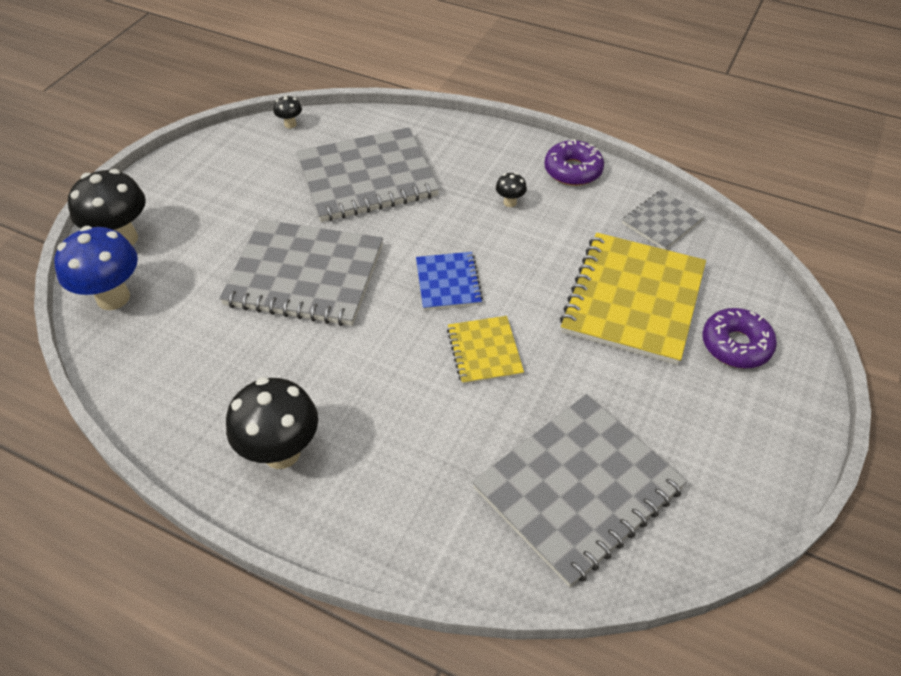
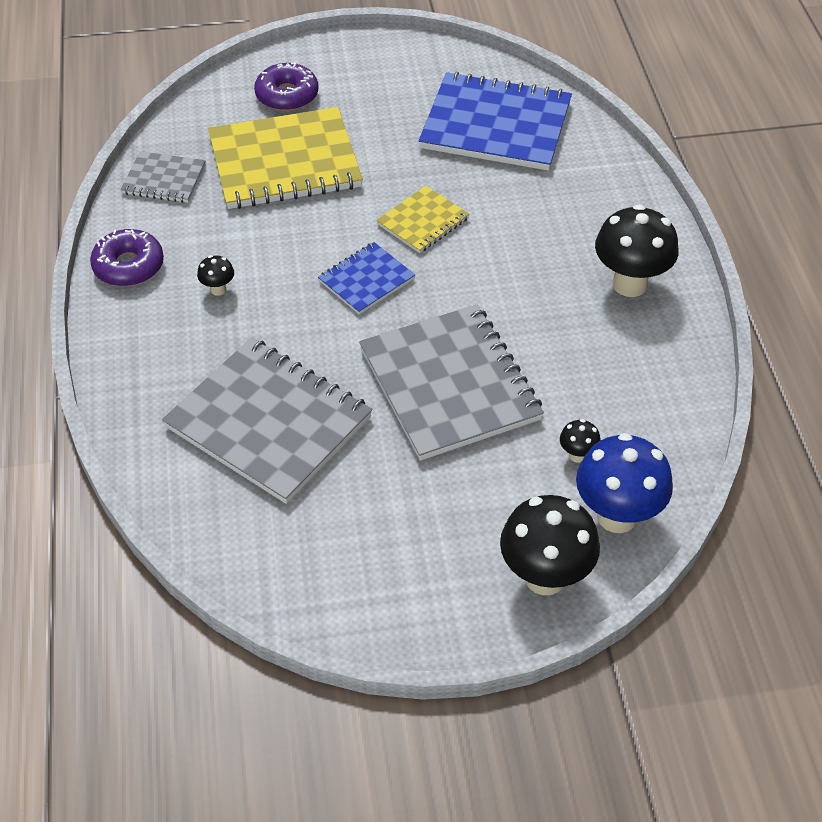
camera: 125 degrees left, 0 degrees up
(290, 124) = (226, 560): black mushroom -> black mushroom (577, 455)
(578, 488) = (496, 125): grey notebook -> blue notebook

